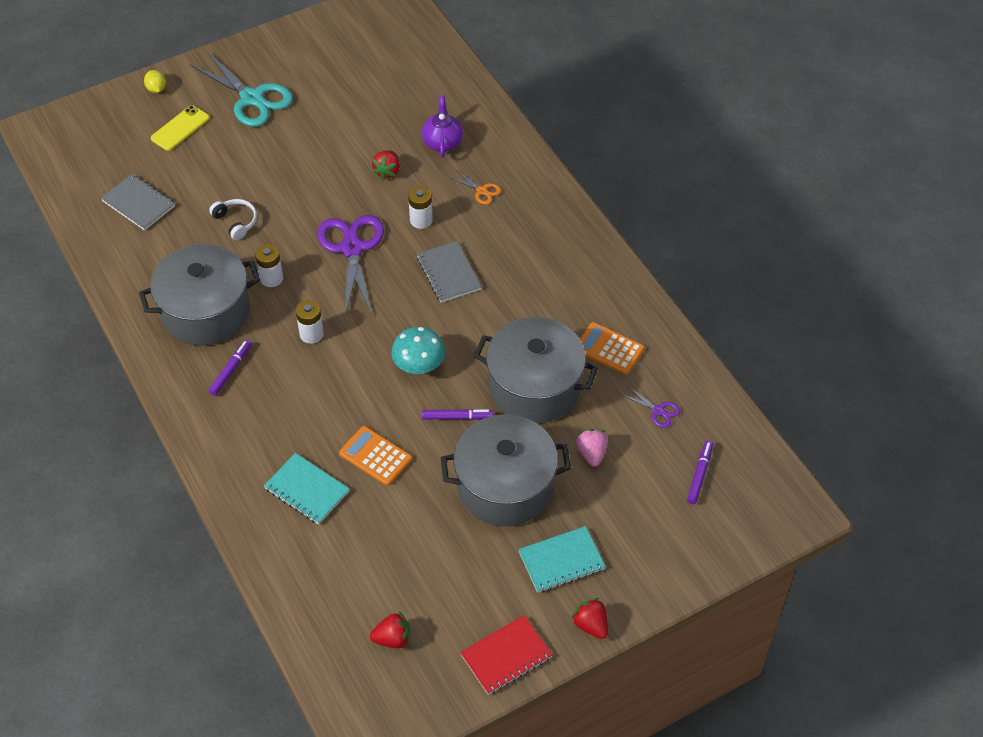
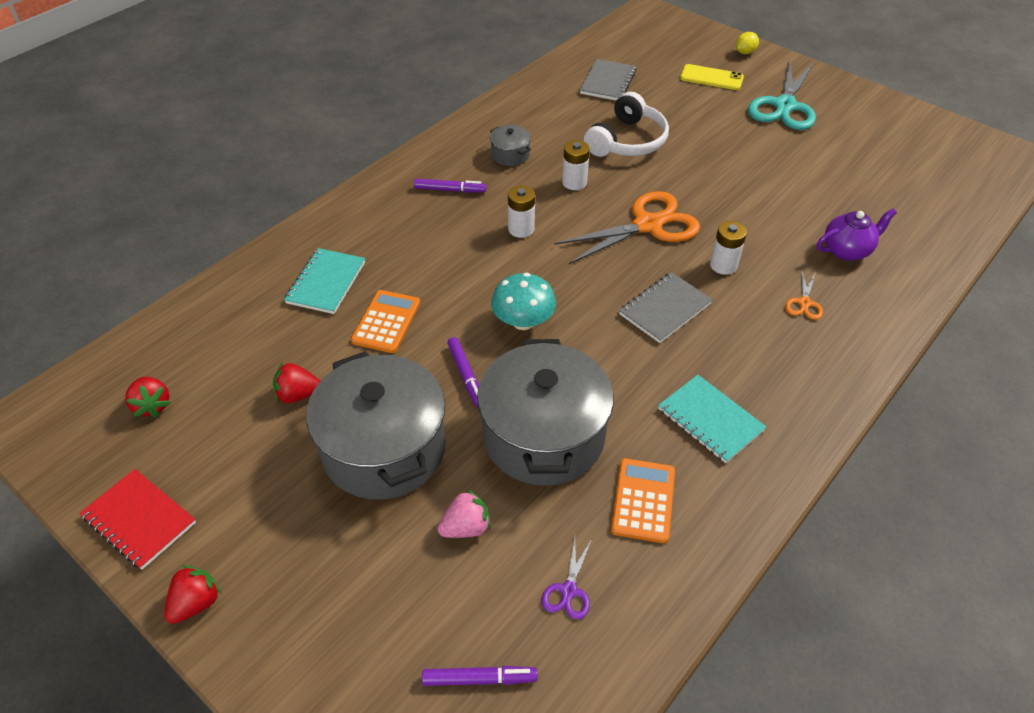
camera: 70 degrees right, 5 degrees down
(206, 311) = (510, 155): grey pot -> grey pot, size x0.43
(236, 222) = (627, 141): white headphones -> white headphones, size x1.72
(352, 248) = (648, 225): purple scissors -> orange scissors
(387, 171) = (770, 220): red strawberry -> red strawberry (298, 395)
(561, 561) = (289, 540): turquoise notebook -> turquoise notebook (710, 420)

